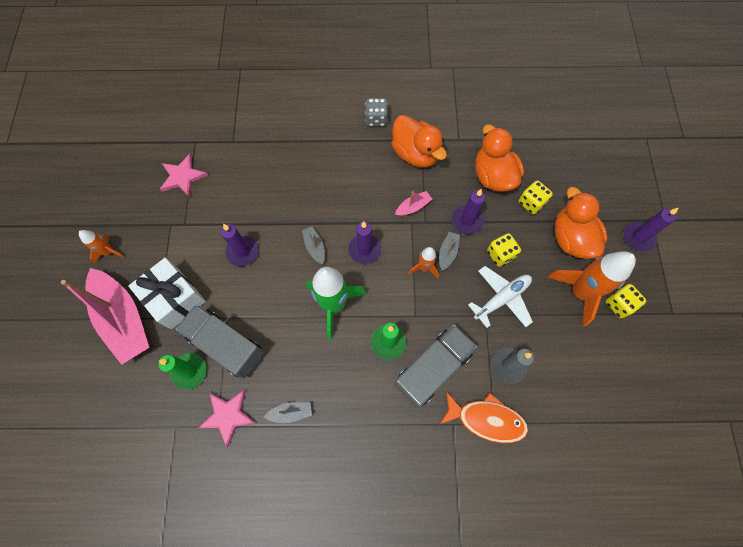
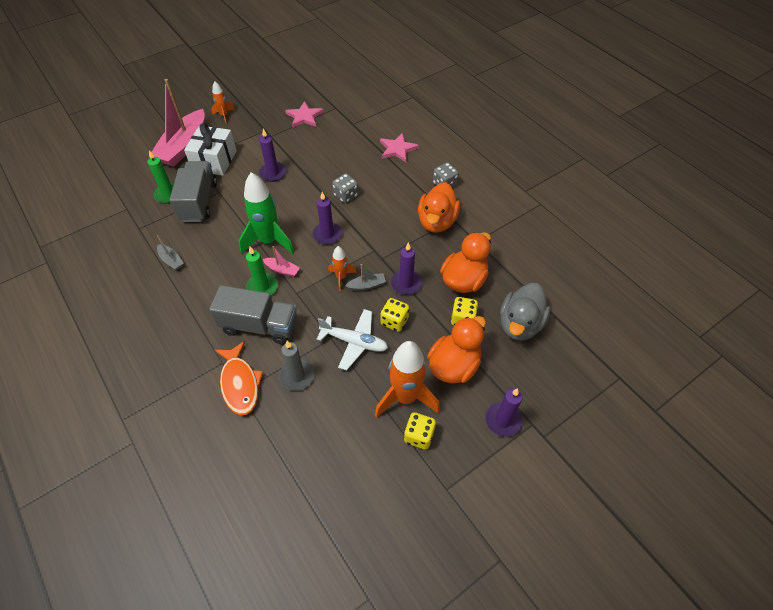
camera: 55 degrees right, 15 degrees down
(228, 416) = (149, 230): pink star -> pink star (397, 149)
(314, 247) = (307, 207): grey boat -> none
(327, 205) = (346, 195): none -> grey dice
(413, 207) = (388, 244): pink boat -> pink boat (282, 270)
(562, 167) = (520, 324): none -> grey duck

